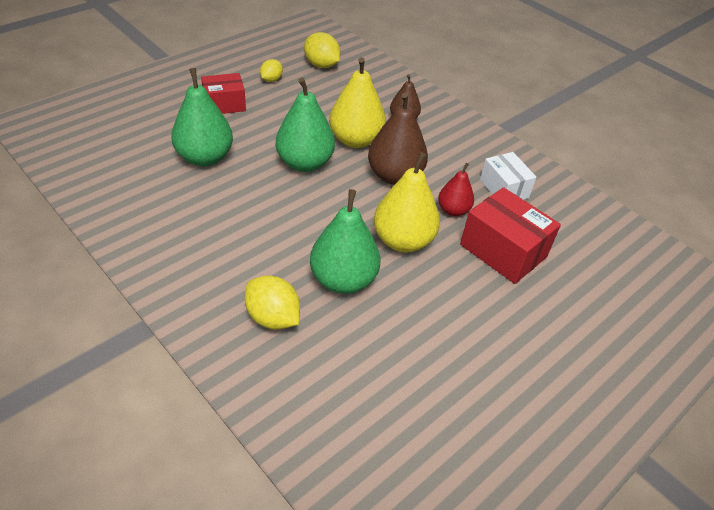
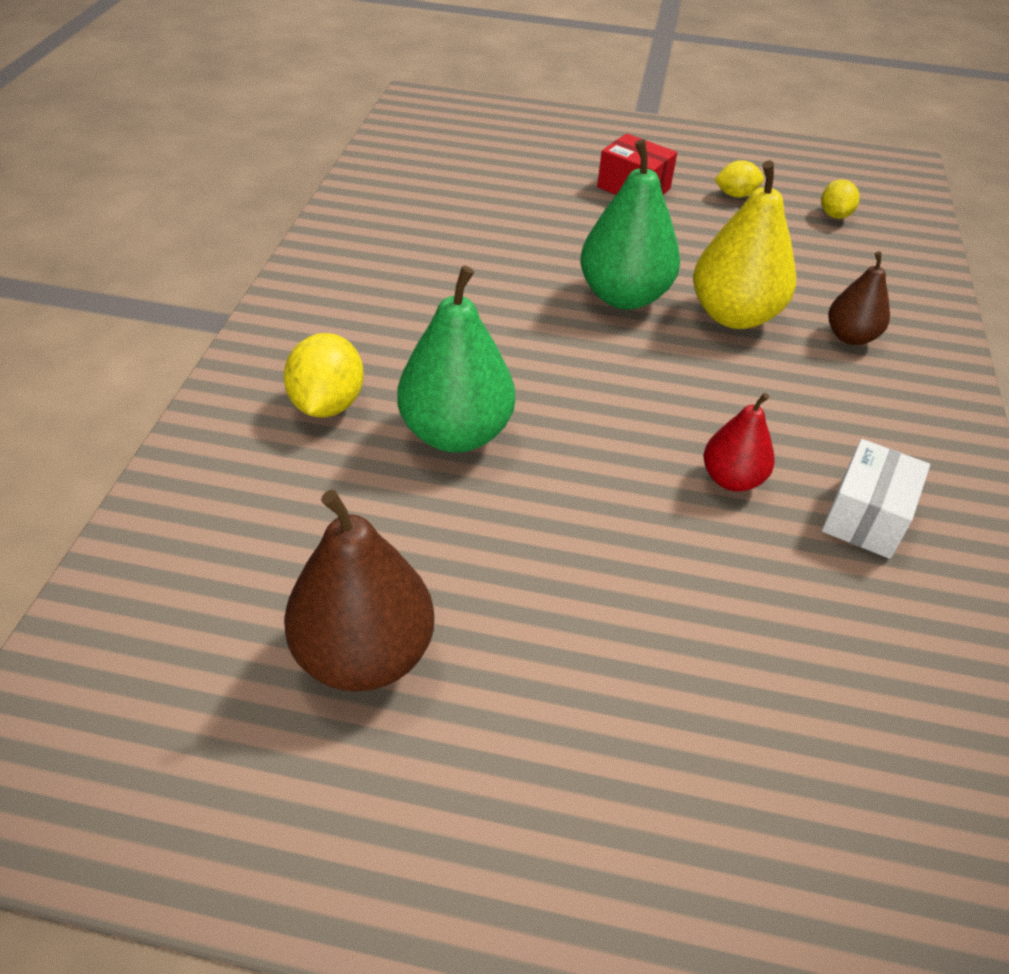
camera: 55 degrees right, 0 degrees up
(205, 157) = (523, 222): green pear -> none
(321, 65) = (834, 215): yellow lemon -> yellow lemon, size x0.62
(394, 176) = (717, 385): brown pear -> brown pear (364, 654)
(403, 241) = (598, 455): yellow pear -> none
(503, 251) = (720, 579): red box -> none

